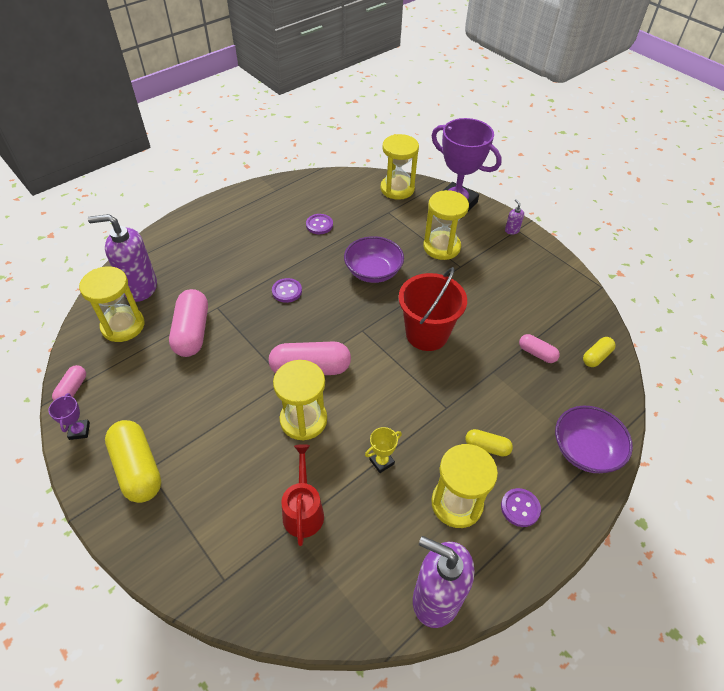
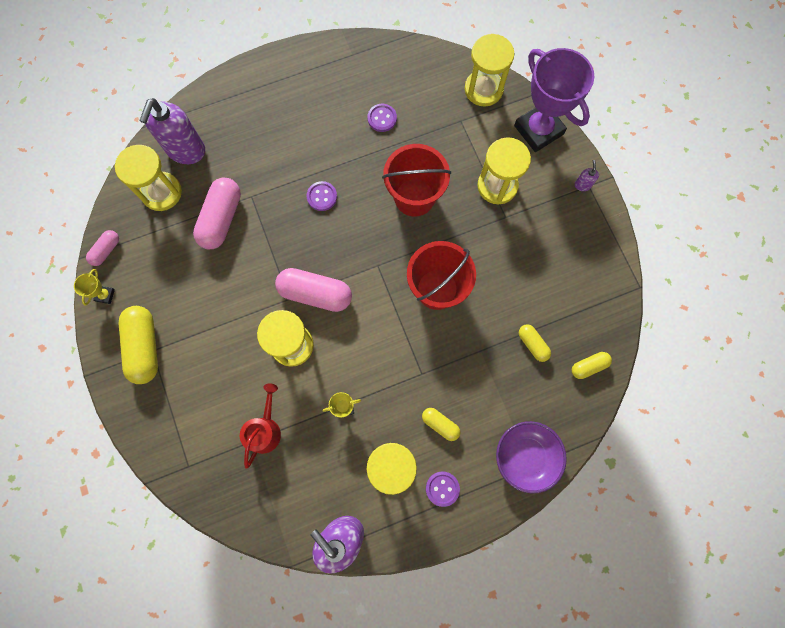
camera: 20 degrees right, 25 degrees up
(79, 431) = (105, 295): purple trophy -> yellow trophy
(140, 288) = (186, 150): purple soap dispenser -> purple soap dispenser turned 90 degrees counterclockwise
(373, 271) = (414, 197): purple bowl -> red bucket
(537, 353) = (532, 344): pink capsule -> yellow capsule

